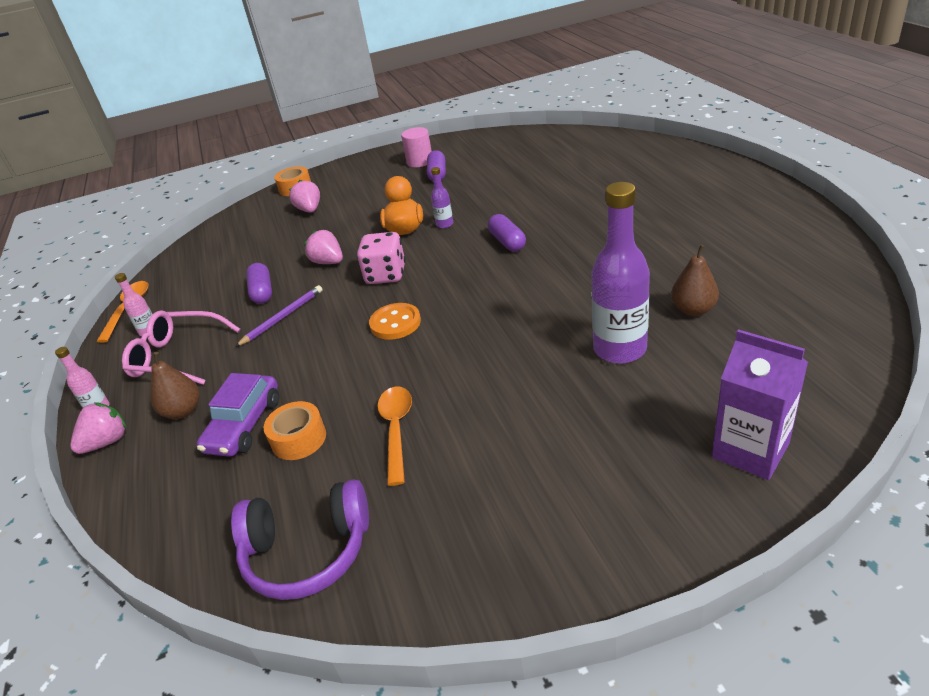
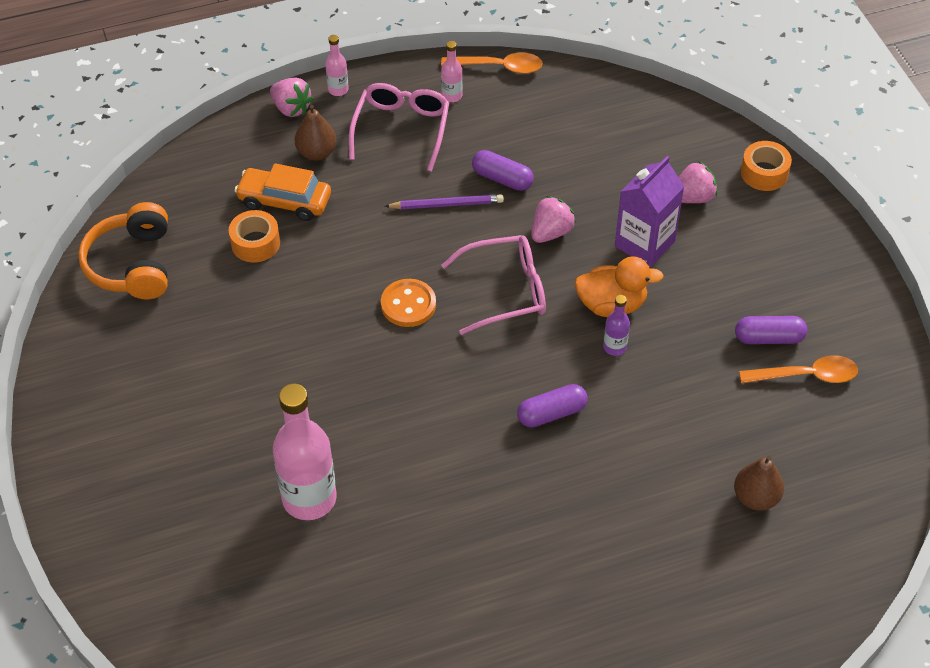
camera: 85 degrees right, 15 degrees up
(244, 425) = (284, 201): purple car -> orange car
(262, 292) = (502, 179): purple capsule -> purple capsule turned 45 degrees clockwise
(282, 317) = (446, 204): purple pencil -> purple pencil turned 45 degrees counterclockwise
(308, 552) = (132, 264): purple headphones -> orange headphones
(386, 275) = (506, 291): pink dice -> pink glasses
(396, 430) = (245, 313): orange spoon -> orange spoon (806, 375)
(420, 162) = (819, 315): pink cylinder -> none
(619, 349) = (309, 498): purple bottle -> pink bottle
(693, 310) = (357, 579): brown pear -> brown pear (755, 497)
(750, 450) = (145, 573): purple carton -> purple carton (644, 244)

